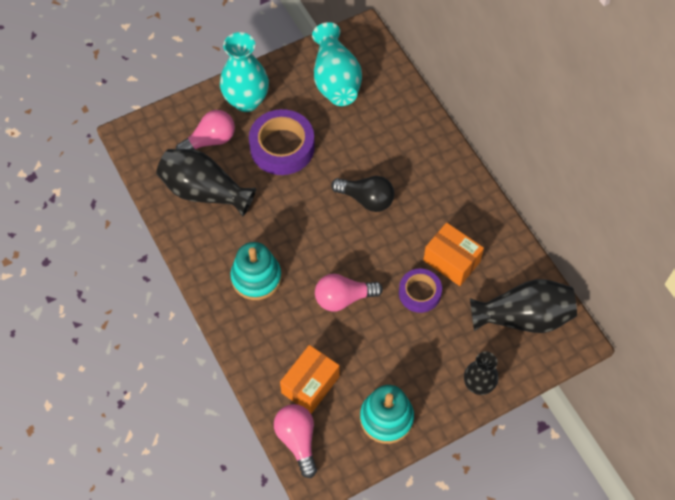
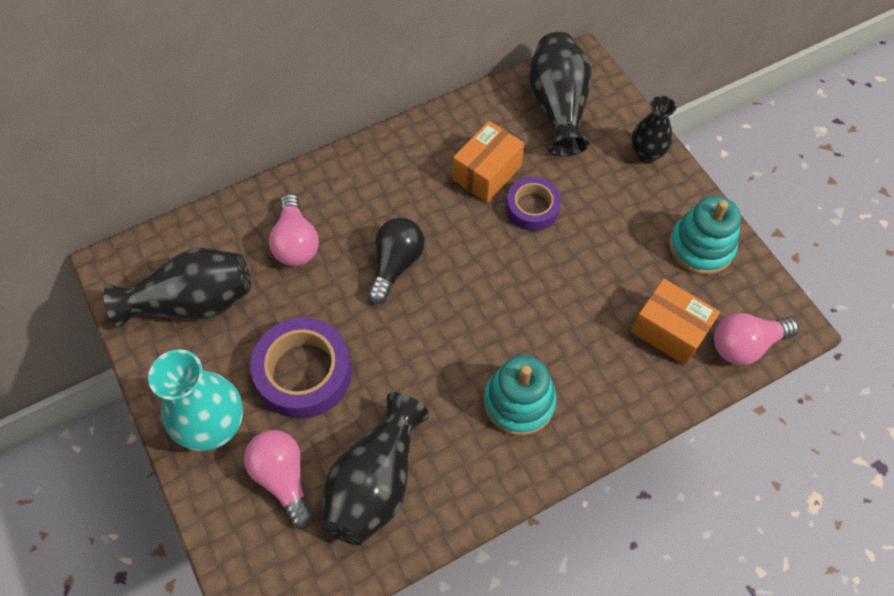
camera: 90 degrees left, 0 degrees up
(335, 80) = (193, 302): turquoise vase -> black vase
(343, 298) = (544, 293): pink light bulb -> pink light bulb (296, 242)

